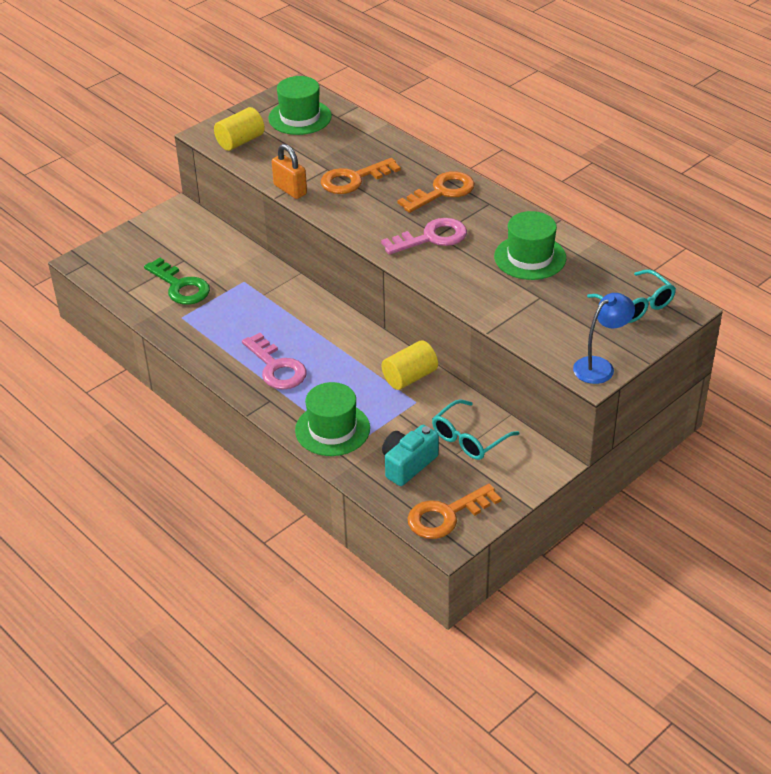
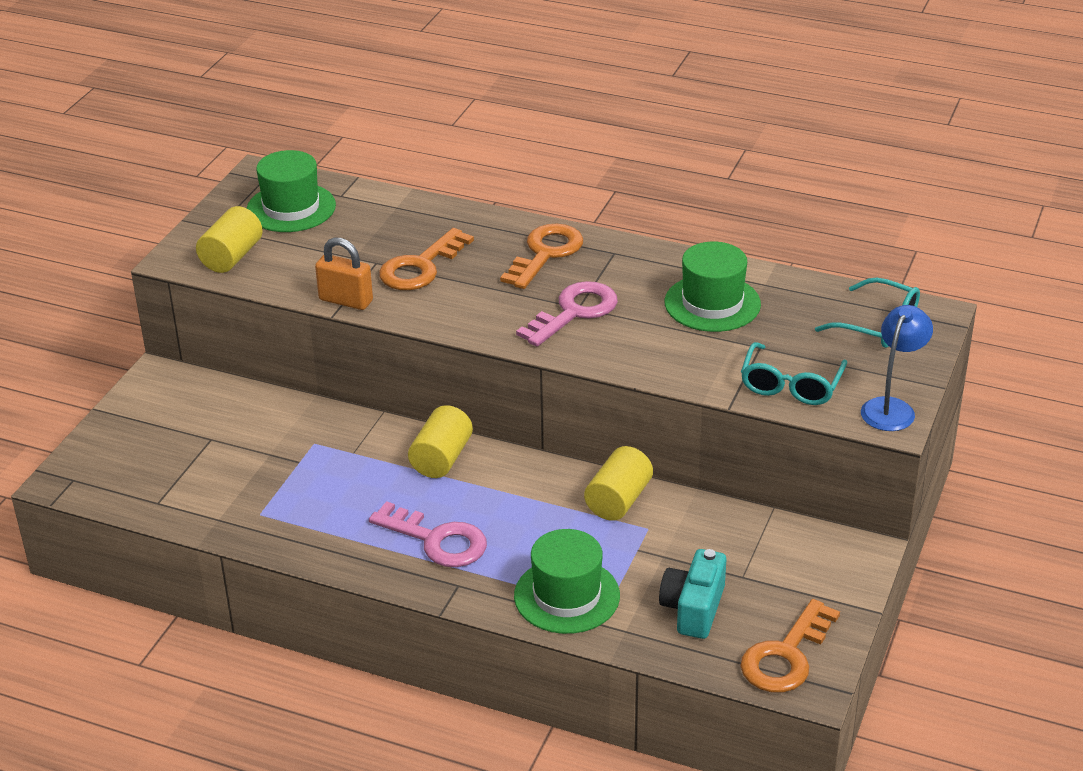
camera: 25 degrees left, 5 degrees down
(180, 286) = (230, 474): green key -> none
(315, 315) = (441, 458): none -> yellow cylinder
(469, 439) = (745, 553): turquoise glasses -> turquoise glasses (791, 385)

